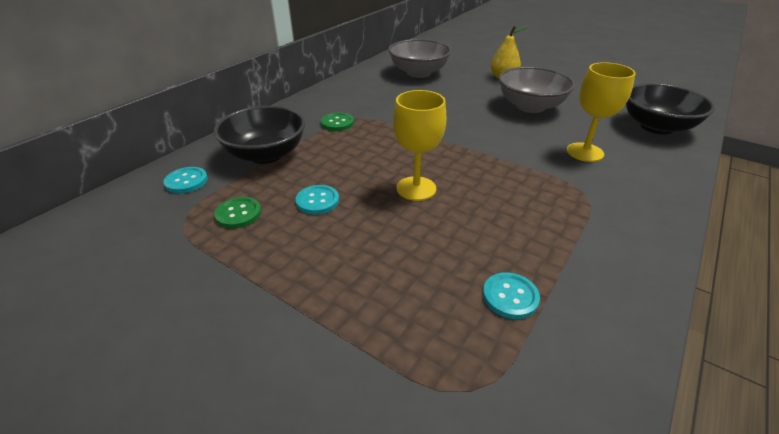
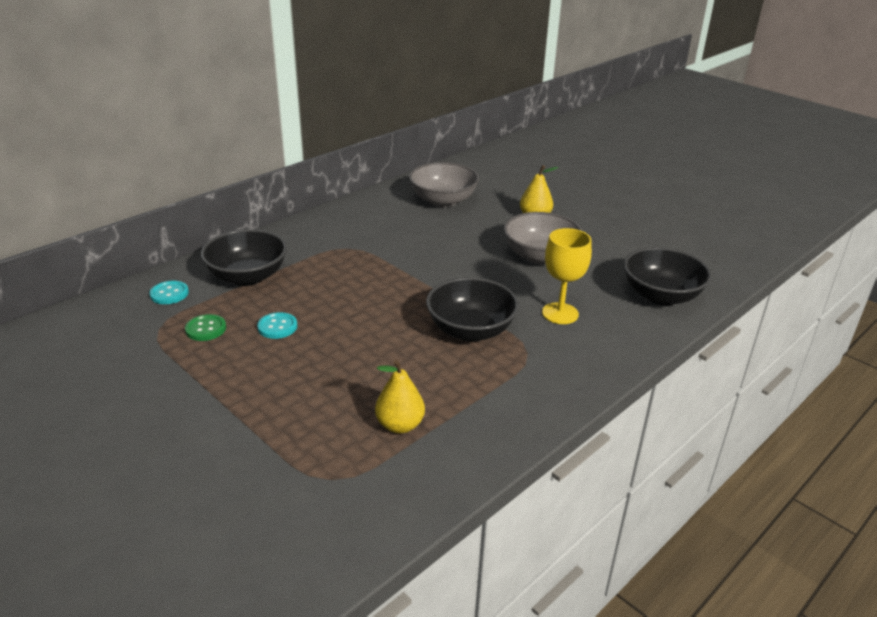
camera: 10 degrees right, 5 degrees down
(337, 123) = (328, 252): green button -> none
(416, 188) = (371, 327): yellow goblet -> none
(510, 296) = (400, 425): turquoise button -> yellow pear
(515, 178) = (470, 330): none -> black bowl

